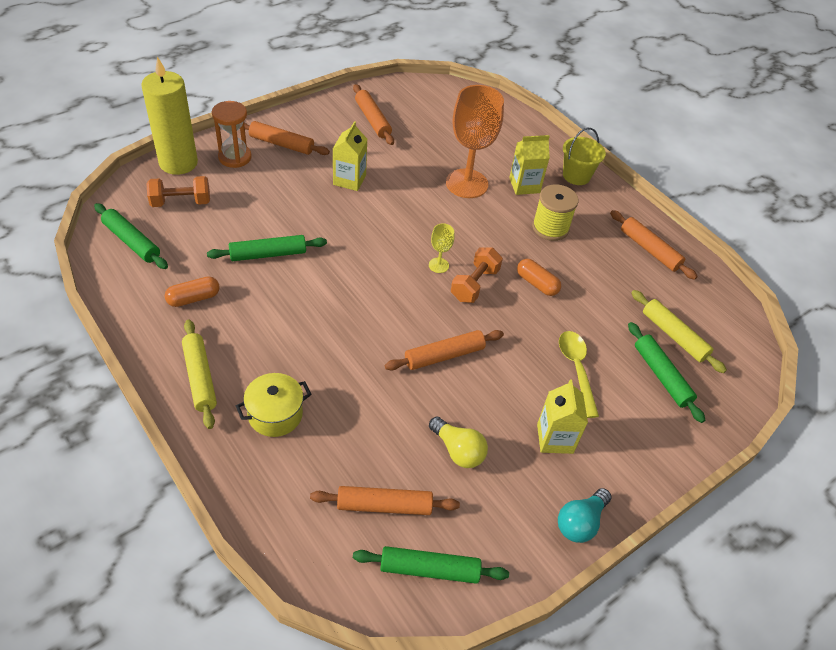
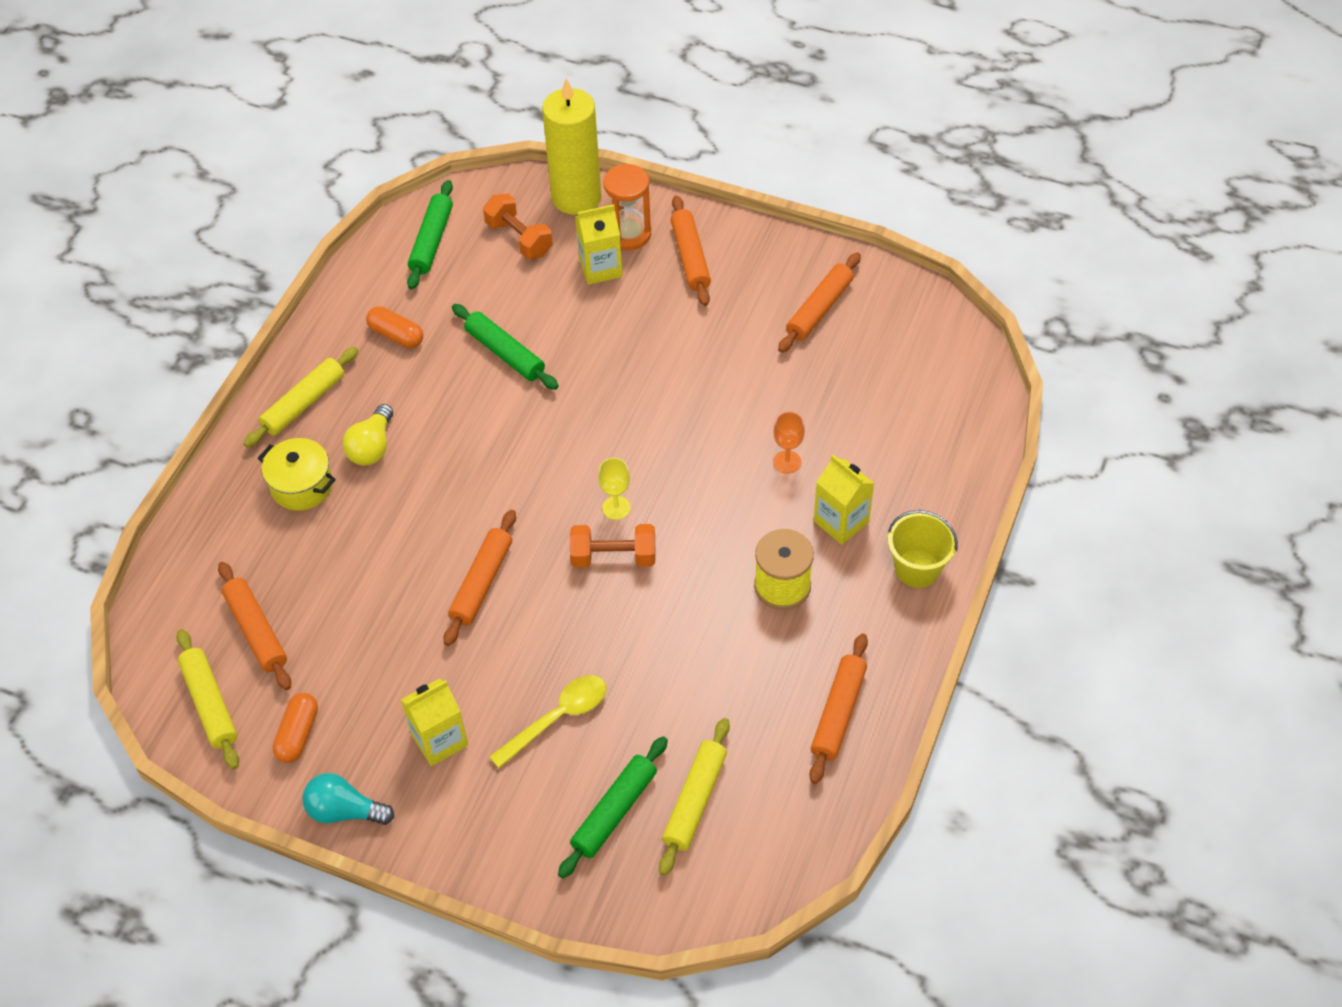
camera: 65 degrees right, 5 degrees up
(349, 180) = (686, 350): yellow carton -> yellow carton (600, 268)
(429, 569) = (210, 703): green rolling pin -> yellow rolling pin
(444, 355) = (481, 583): orange rolling pin -> orange rolling pin turned 75 degrees clockwise
(458, 450) = (362, 659): yellow light bulb -> yellow light bulb (372, 447)
(467, 183) = (787, 462): orange goblet -> orange goblet, size x0.44
(537, 284) = (667, 617): orange capsule -> orange capsule (298, 734)

